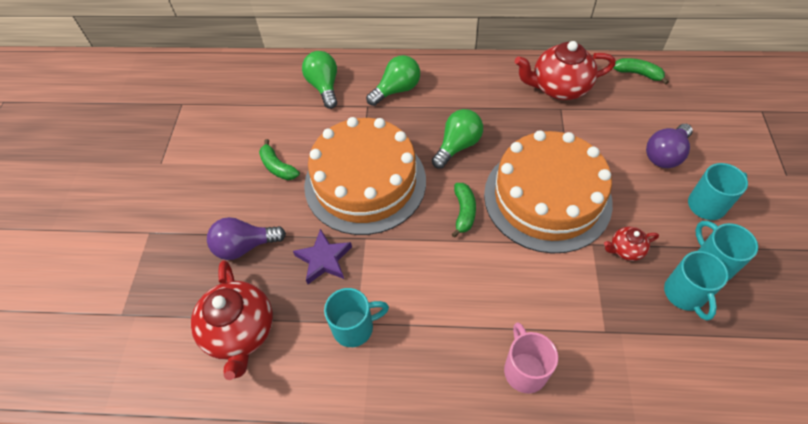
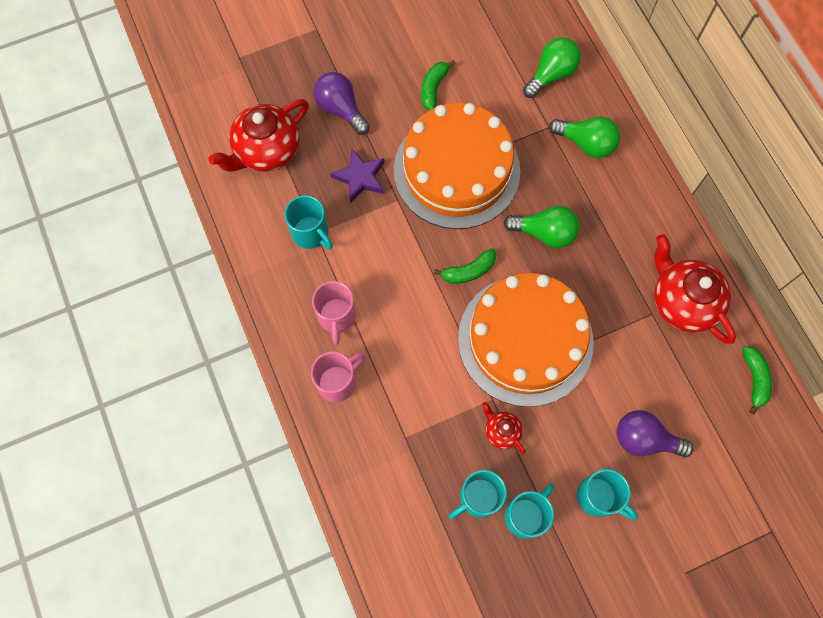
camera: 60 degrees right, 15 degrees up
(455, 341) = (337, 317): none -> pink mug

